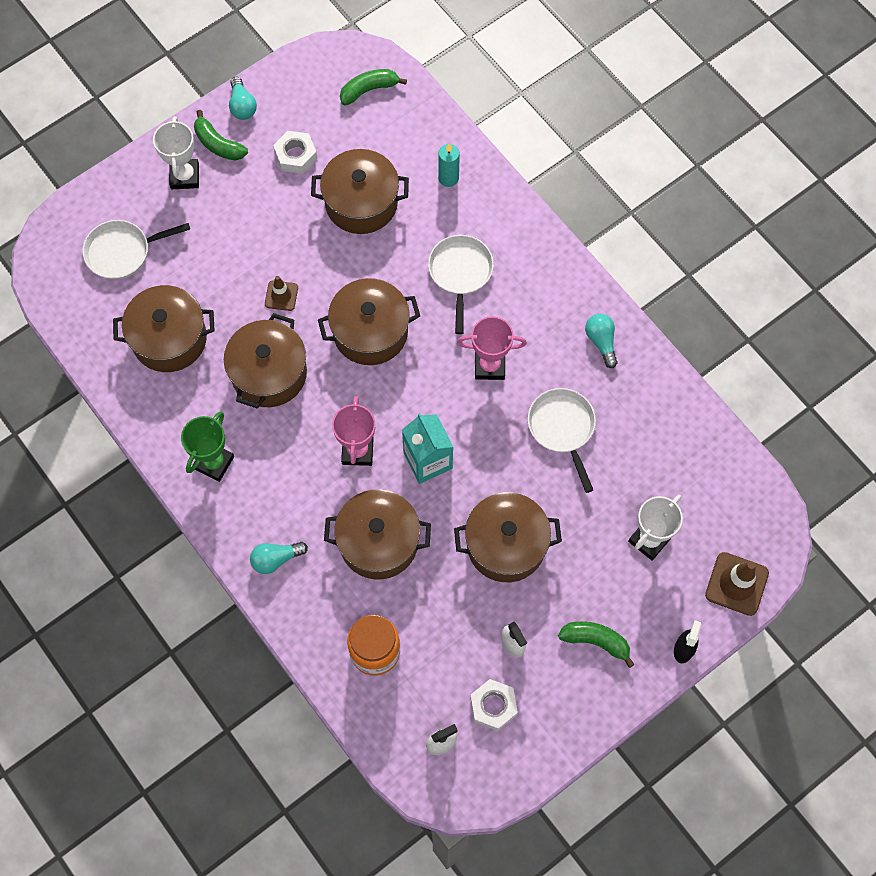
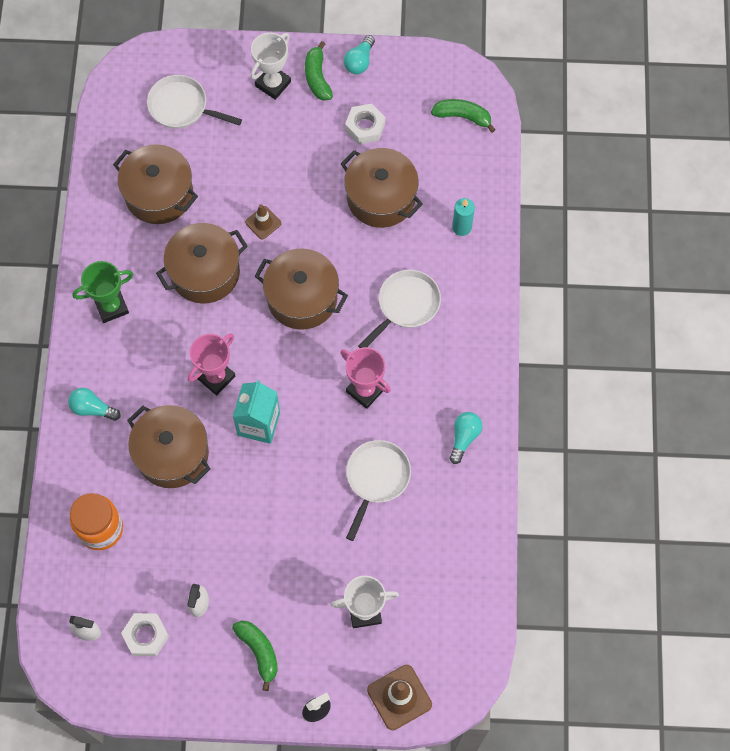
camera: 40 degrees right, 0 degrees up
(506, 545) = (258, 529): brown pot -> none

